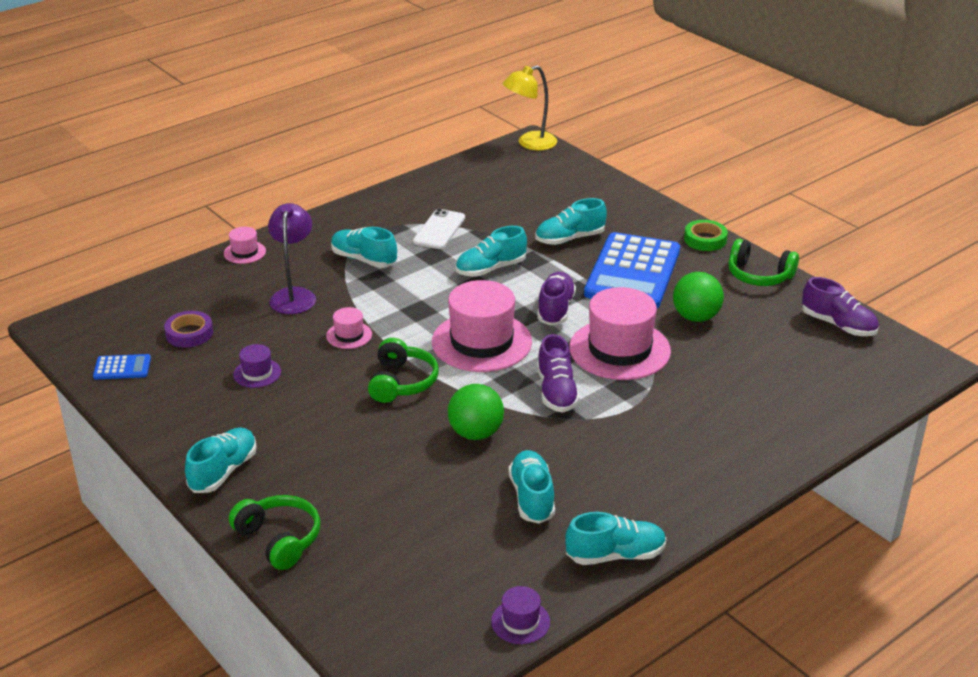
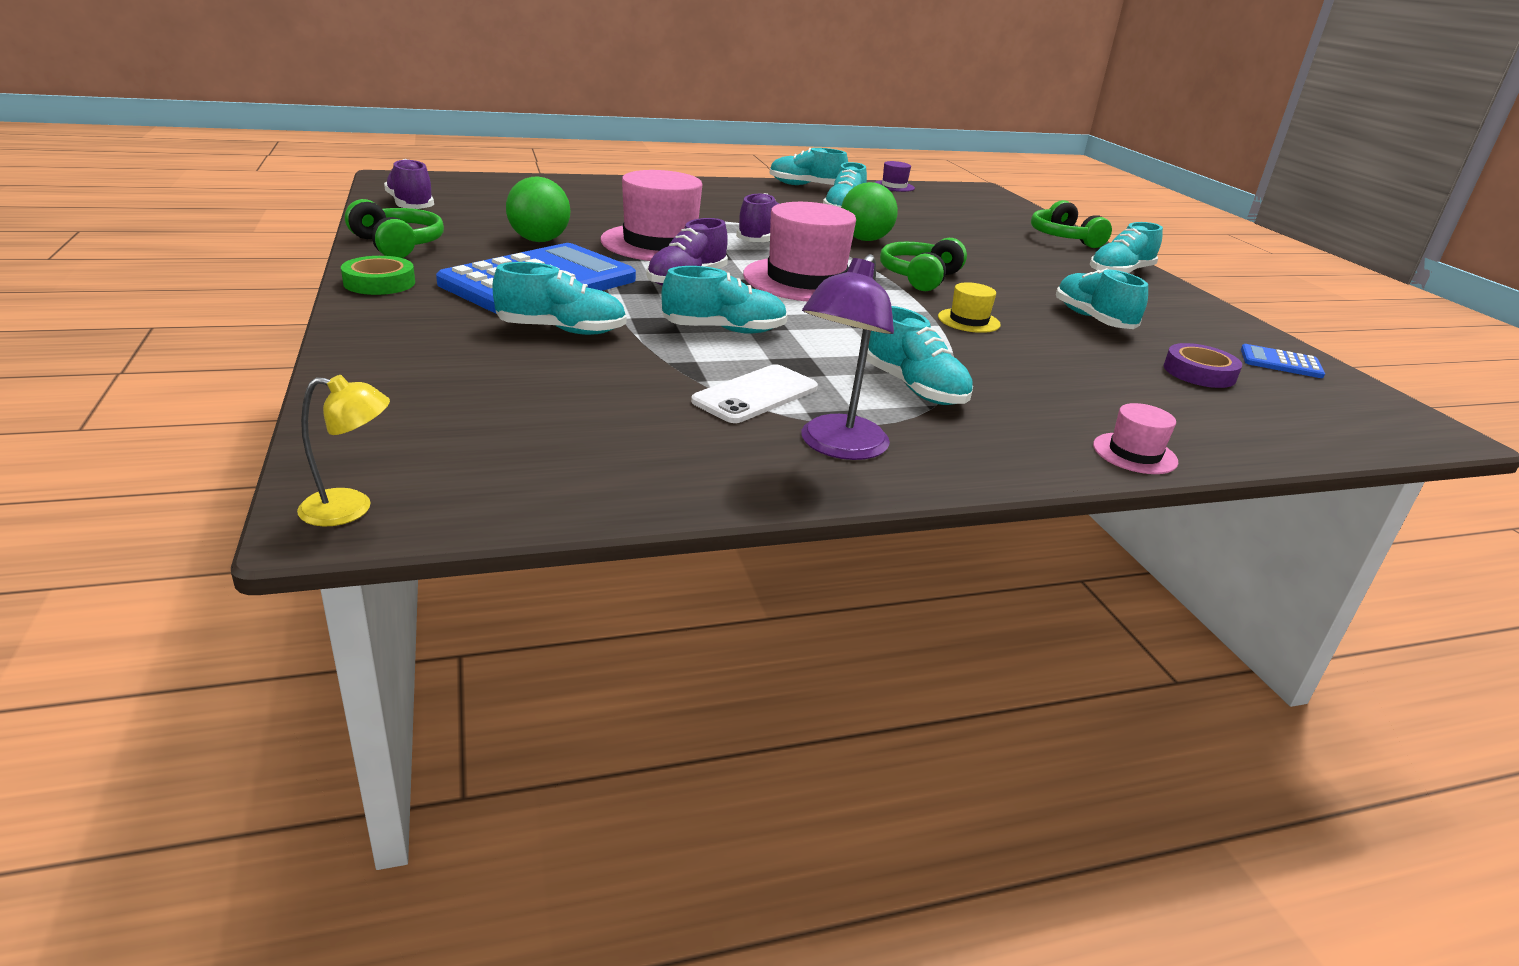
camera: 160 degrees left, 5 degrees down
(257, 373) = (1093, 319): purple hat -> turquoise shoe
(294, 295) = (1041, 375): purple lamp -> purple lamp (837, 447)
(349, 335) = (968, 321): pink hat -> yellow hat
(530, 143) = (351, 509): yellow lamp -> yellow lamp, size x0.61

